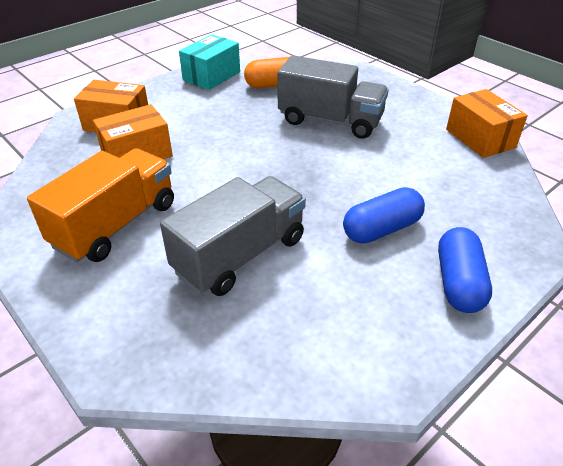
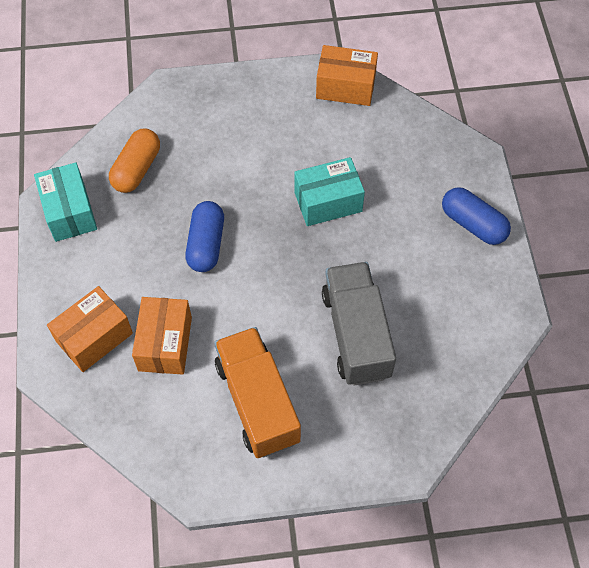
camera: 55 degrees left, 20 degrees up
(330, 121) = (235, 168): grey truck -> none
(359, 177) = (328, 202): none -> turquoise box
(381, 229) = (395, 229): blue capsule -> blue capsule (206, 244)

